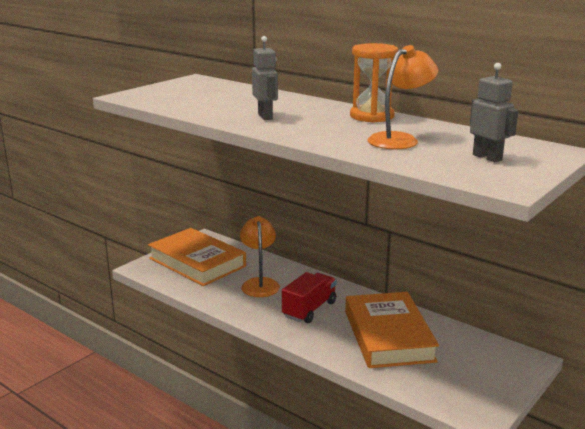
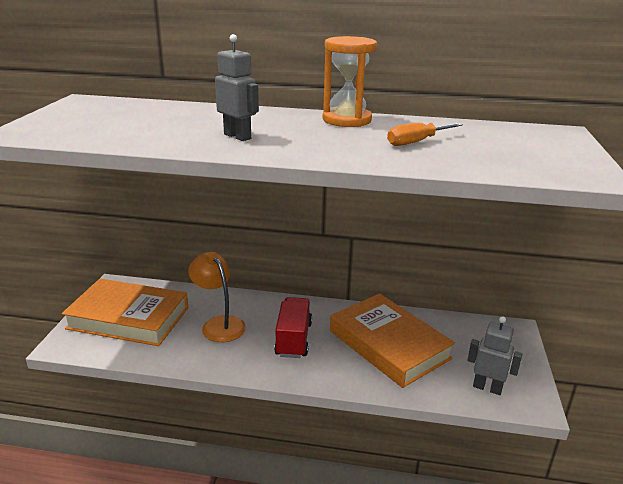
camera: 30 degrees left, 5 degrees up
(400, 139) = (416, 142): orange lamp -> orange screwdriver
(487, 157) = (522, 148): grey robot -> grey robot (487, 388)

